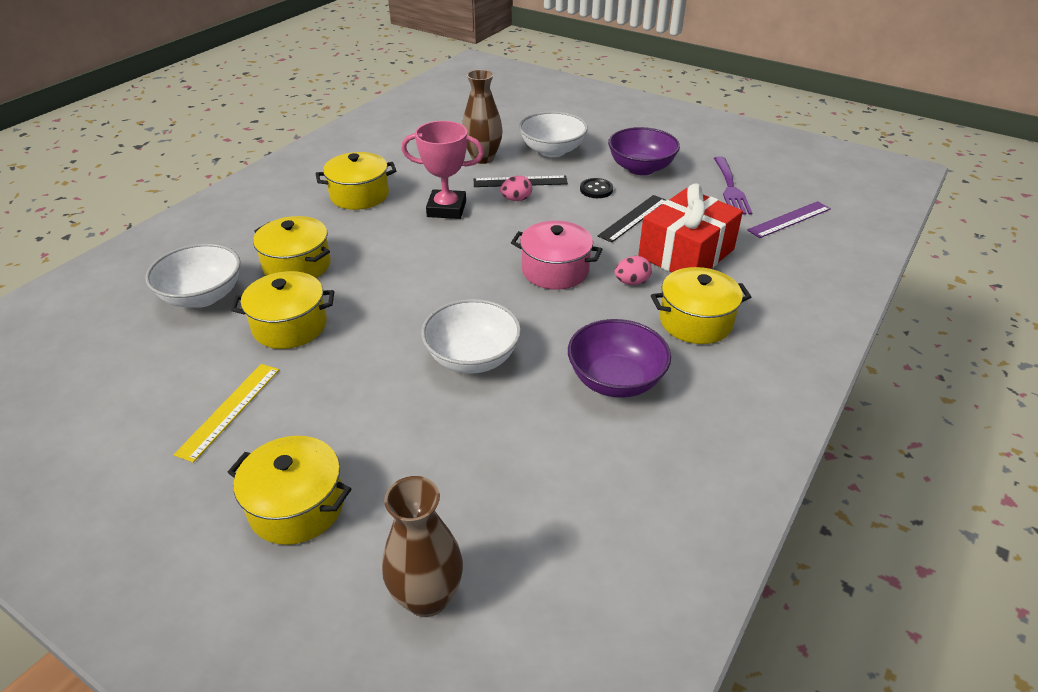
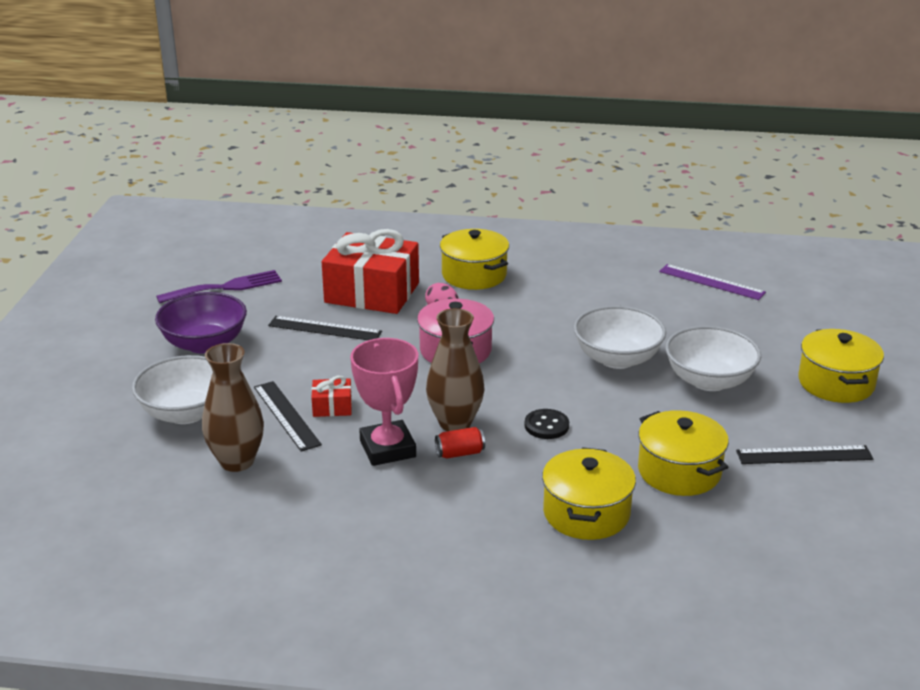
camera: 115 degrees left, 10 degrees down
(203, 296) = (699, 556): white bowl -> white bowl (709, 381)
(229, 410) = (804, 455): yellow ruler -> black ruler
(359, 195) = (402, 530): yellow pot -> none
(414, 235) = (460, 453): none -> red can
(427, 597) = (828, 315): brown vase -> brown vase (455, 423)
(516, 199) = (332, 407): pink egg -> red gift
(596, 189) = (275, 361): black button -> black button (546, 426)
(615, 380) = (578, 294): purple bowl -> none
(789, 219) = (273, 254): purple ruler -> purple ruler (711, 282)

